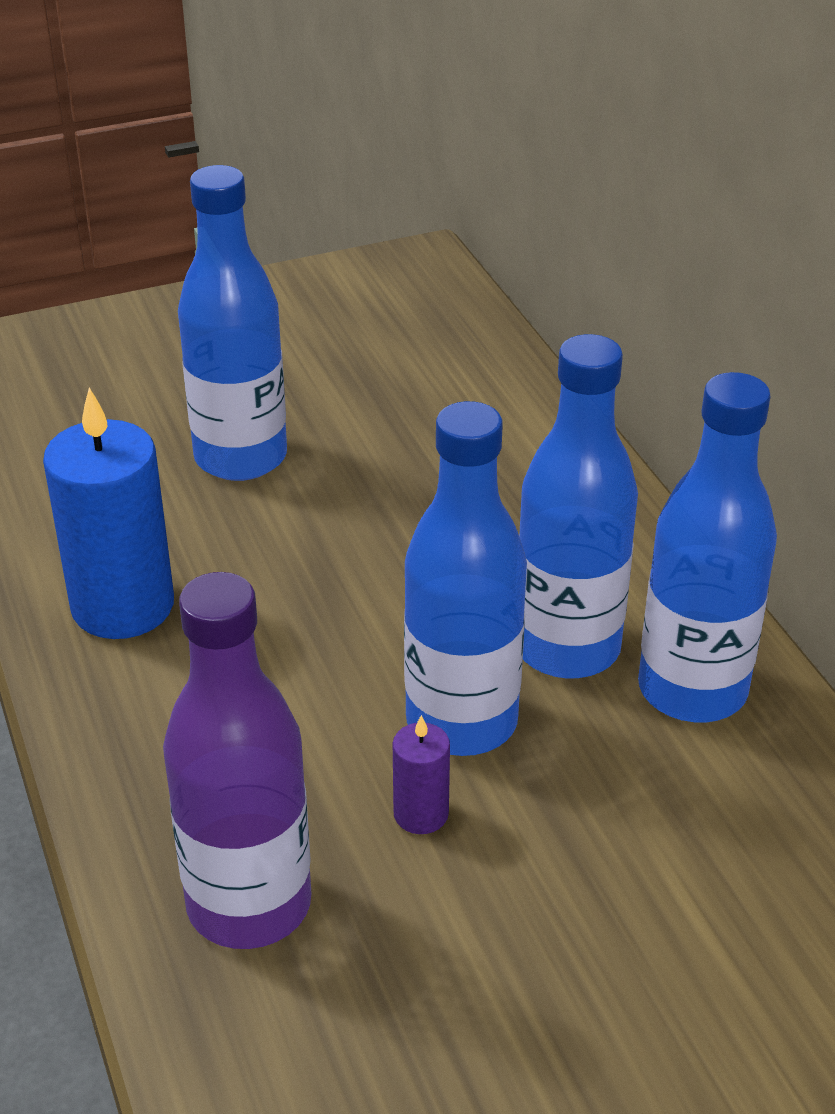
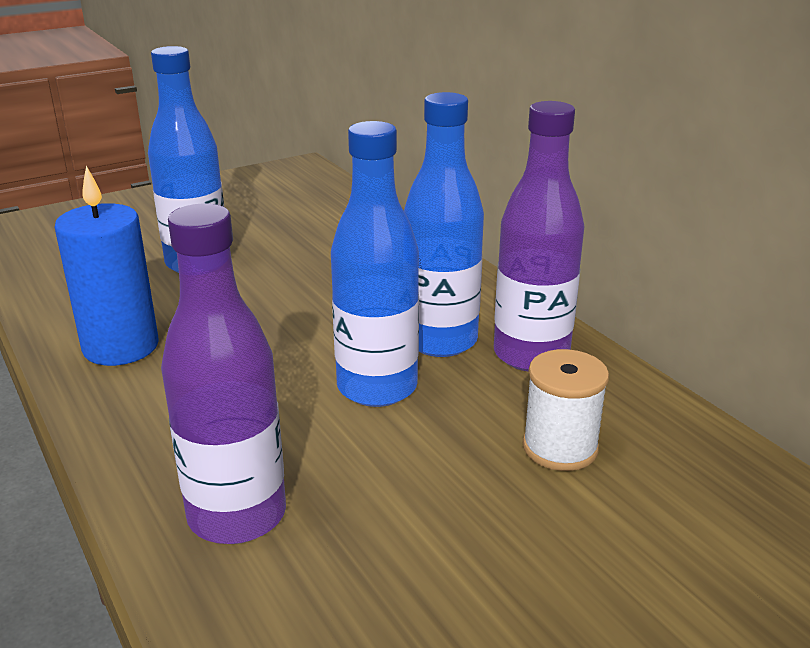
camera: 10 degrees left, 10 degrees down
(421, 814) = (359, 444): purple candle -> none
(691, 857) = (560, 447): none -> white spool
(692, 690) = (531, 355): blue bottle -> purple bottle

